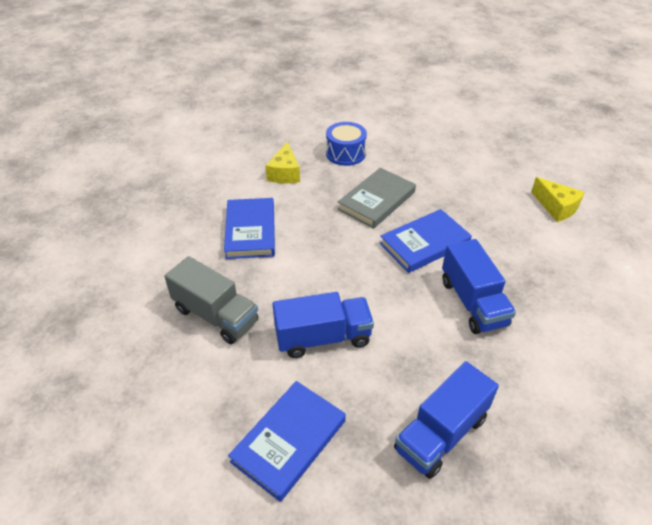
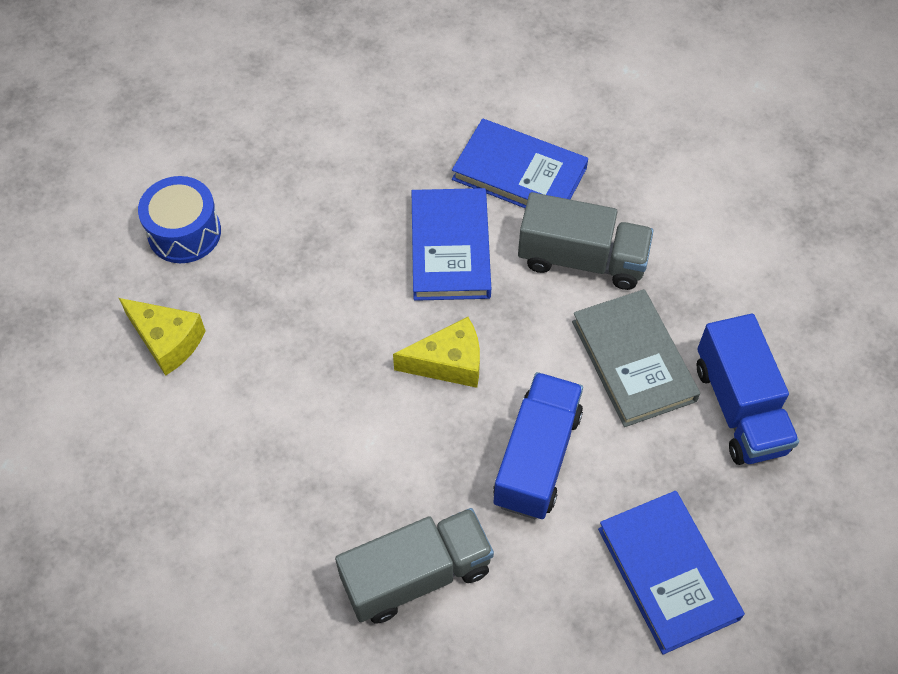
camera: 60 degrees left, 15 degrees up
(250, 231) = (271, 453): blue book -> blue book (519, 174)
(376, 201) = (324, 254): grey book -> grey book (633, 361)
(472, 302) = (582, 259): blue truck -> grey truck
(556, 207) = (486, 63): yellow cheese -> yellow cheese (448, 363)

